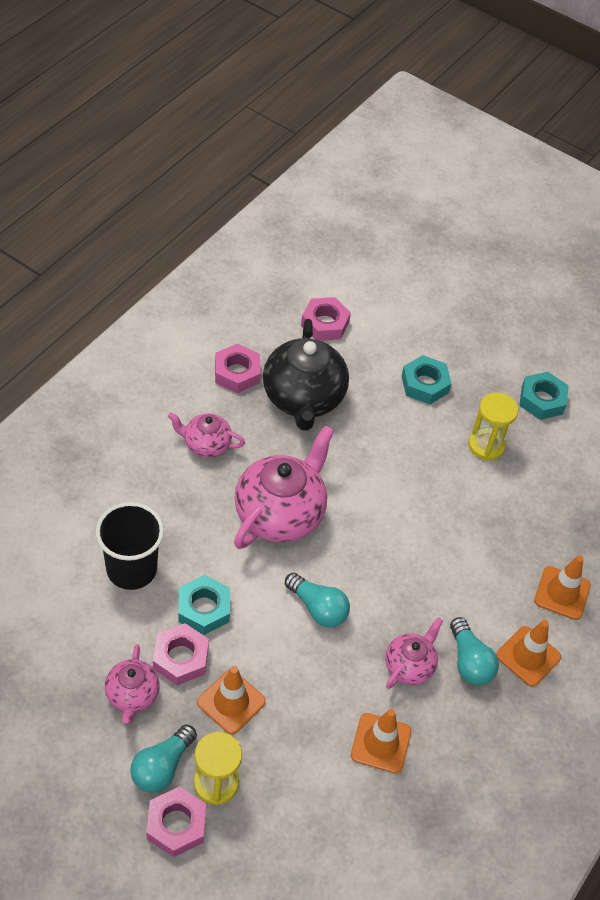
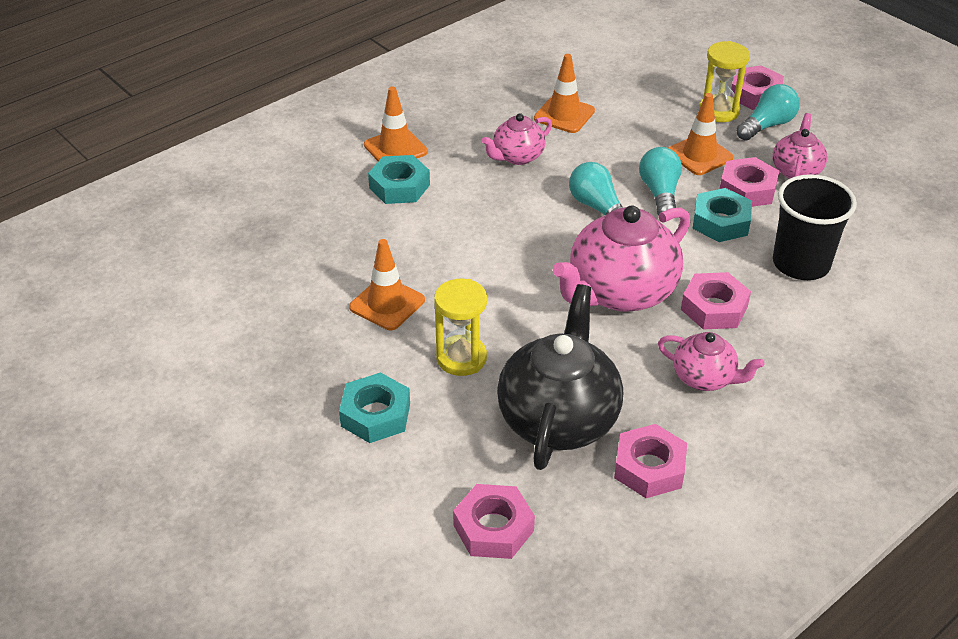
camera: 160 degrees left, 10 degrees down
(203, 510) = (714, 308): none -> pink nut
(469, 661) = (456, 152): turquoise light bulb -> turquoise light bulb (660, 193)
(486, 445) = (331, 329): yellow hourglass -> yellow hourglass (461, 358)
(542, 400) = (221, 372): turquoise nut -> turquoise nut (399, 186)
(562, 593) = (330, 187): orange traffic cone -> orange traffic cone (387, 304)

